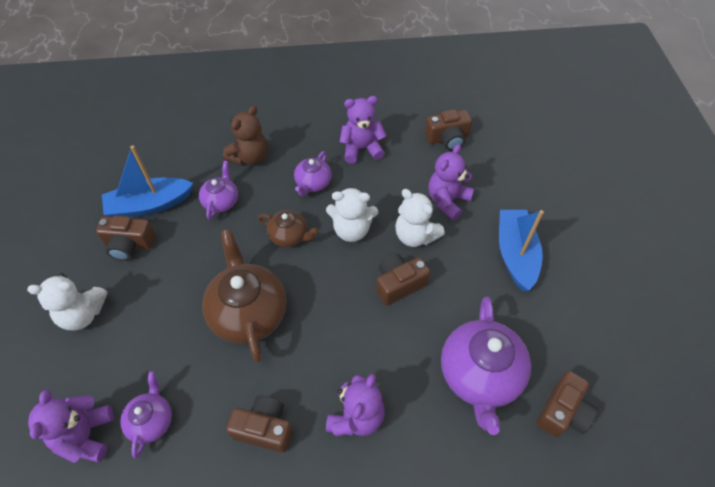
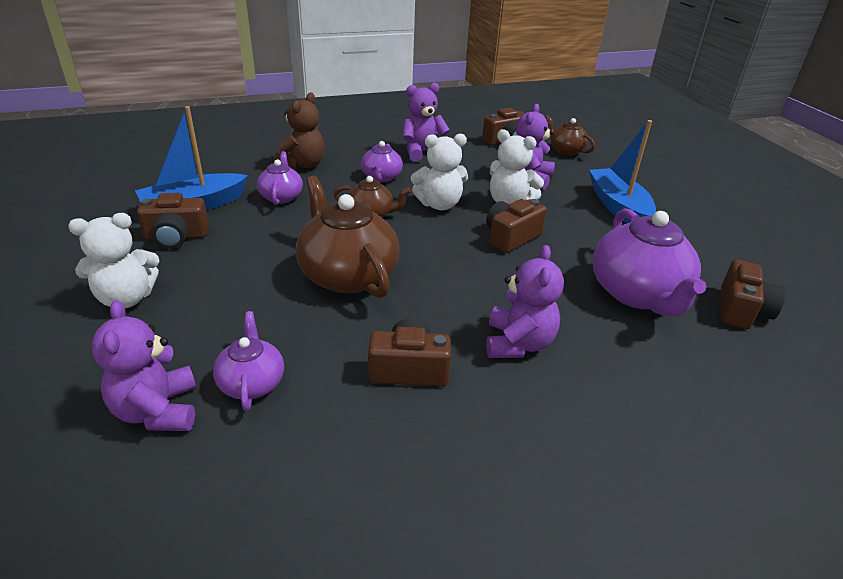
camera: 15 degrees left, 20 degrees down
(501, 160) = (566, 150): none -> brown teapot

